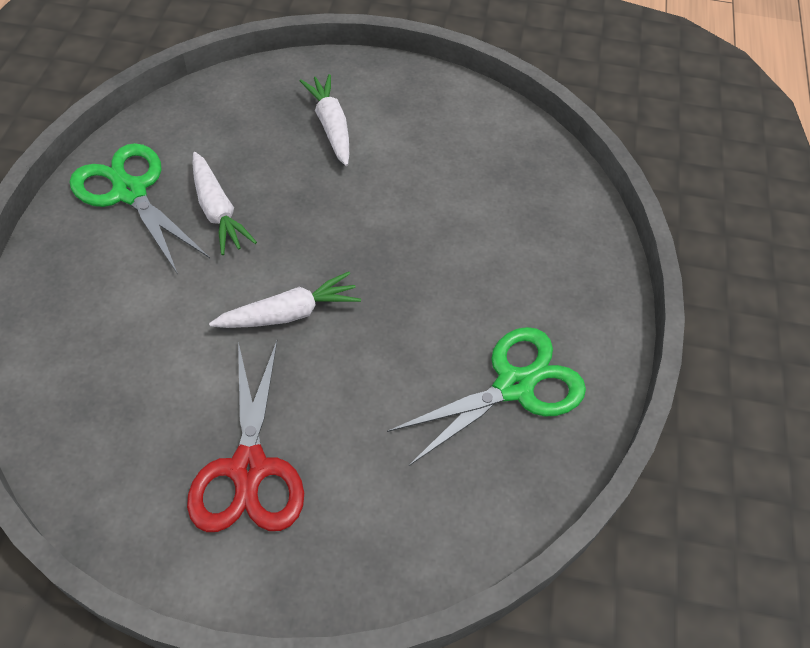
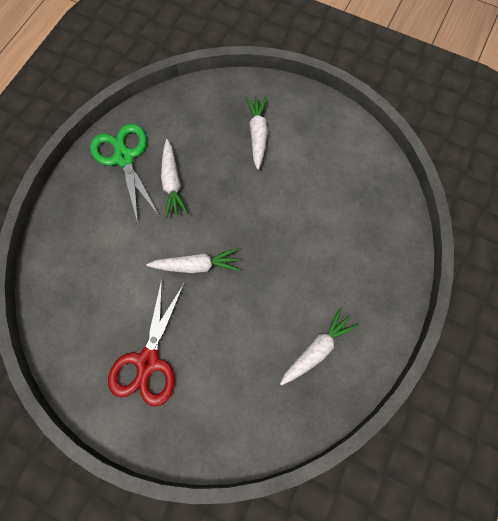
camera: 20 degrees right, 15 degrees up
(514, 386) = (317, 349): green scissors -> white carrot

